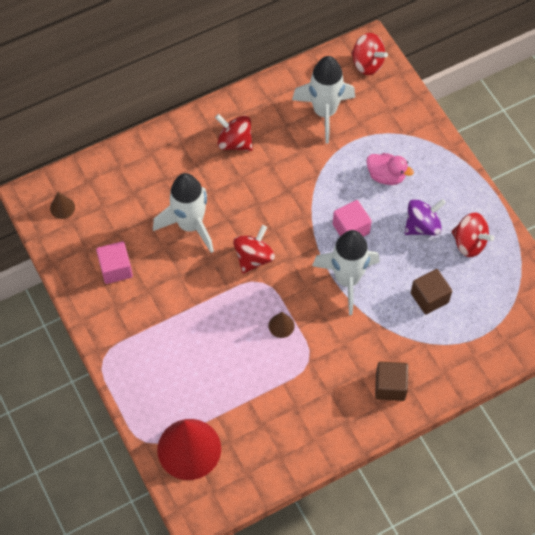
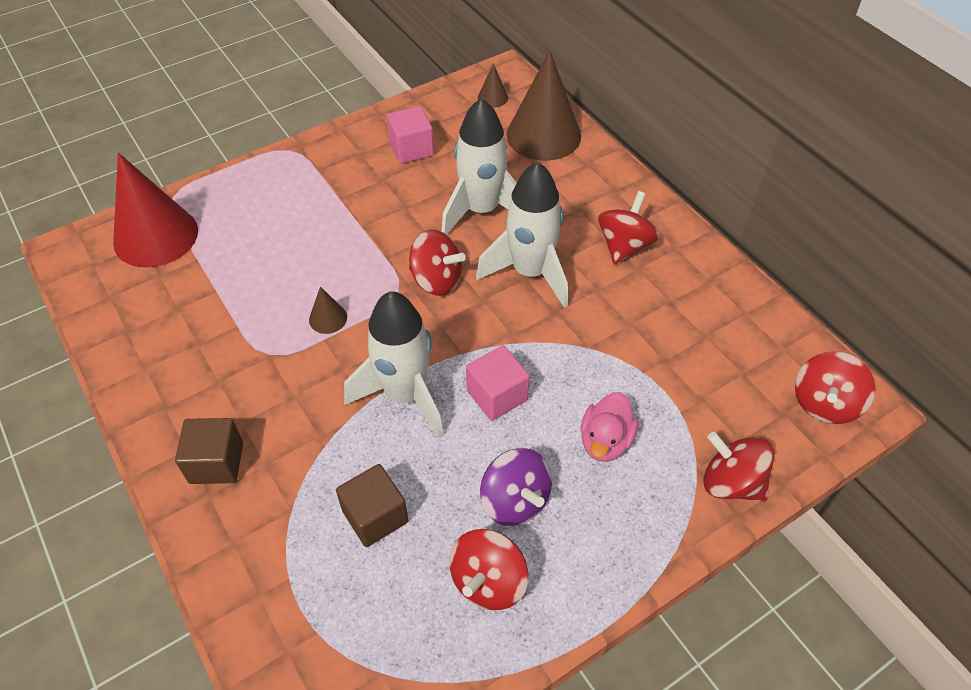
camera: 85 degrees right, 10 degrees down
(114, 177) = (543, 135): none -> brown cone
(324, 112) = (707, 349): white rocket -> white rocket (530, 272)
(415, 120) = (731, 483): none -> red spinning top

